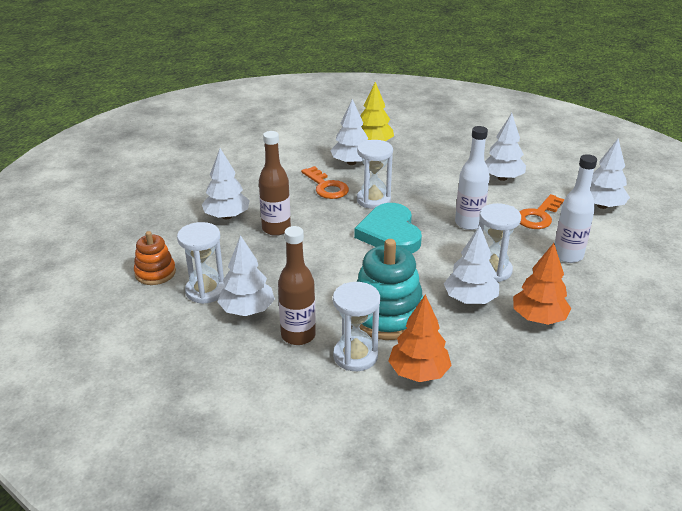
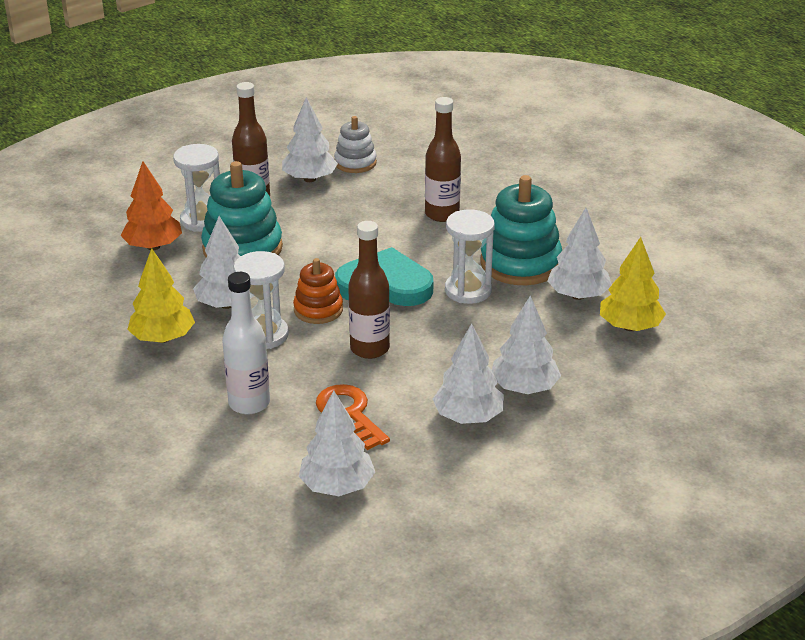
camera: 110 degrees right, 0 degrees up
(155, 273) = (403, 142): orange stacking toy -> orange stacking toy (318, 310)
(206, 291) = (355, 163): white hourglass -> white stacking toy
(227, 216) = (486, 189): white tree -> white tree (524, 388)
(326, 187) = (520, 263): orange key -> turquoise stacking toy
(469, 223) = (369, 349): white bottle -> brown bottle
(538, 318) = (162, 338): orange tree -> yellow tree

